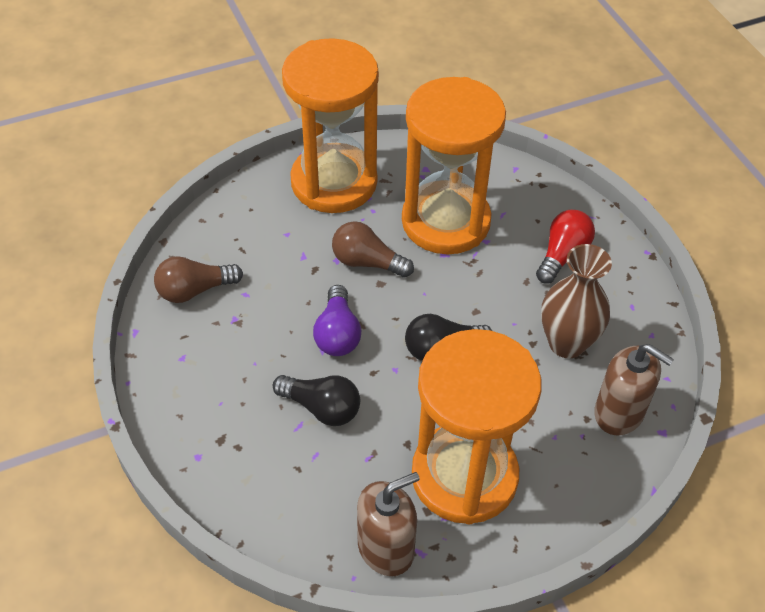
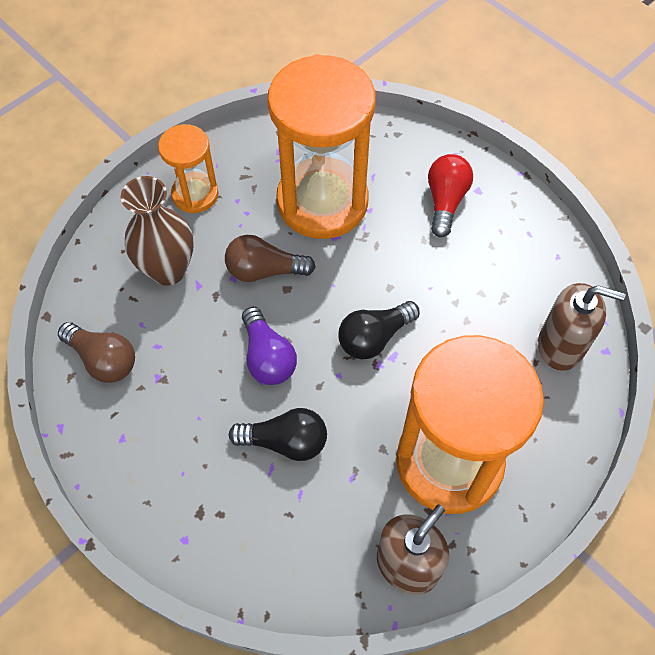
camera: 20 degrees left, 10 degrees up
(195, 290) = (103, 359): brown light bulb -> brown light bulb turned 105 degrees counterclockwise
(334, 182) = (195, 194): orange hourglass -> orange hourglass, size x0.51
(566, 343) = (486, 291): brown vase -> brown vase (168, 270)

